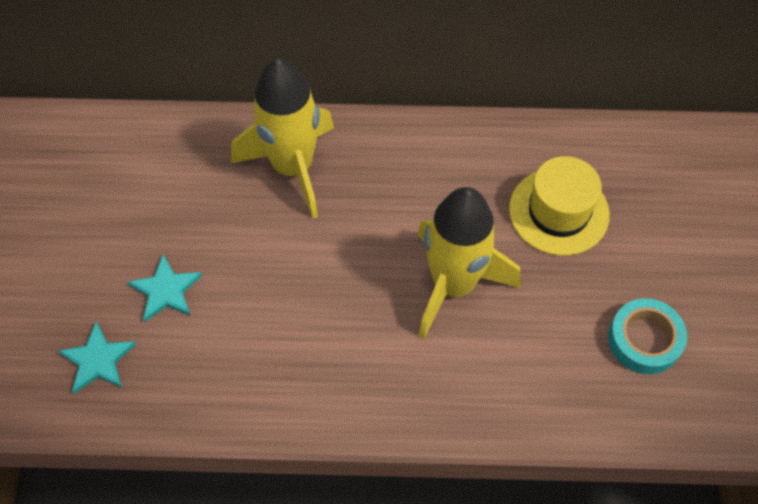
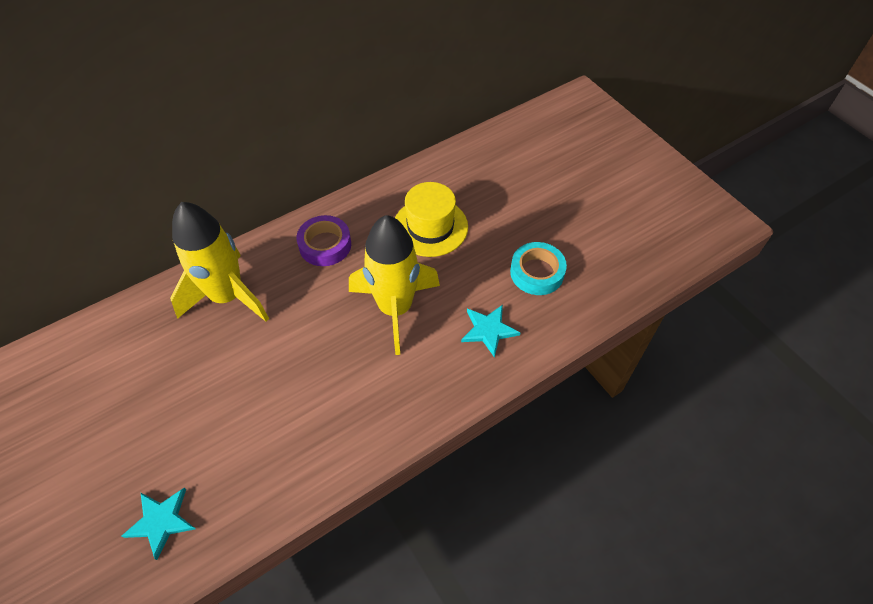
camera: 35 degrees left, 5 degrees down
(166, 290) = (185, 436): turquoise star -> turquoise star (489, 330)
(428, 166) = (325, 245): none -> purple tape

